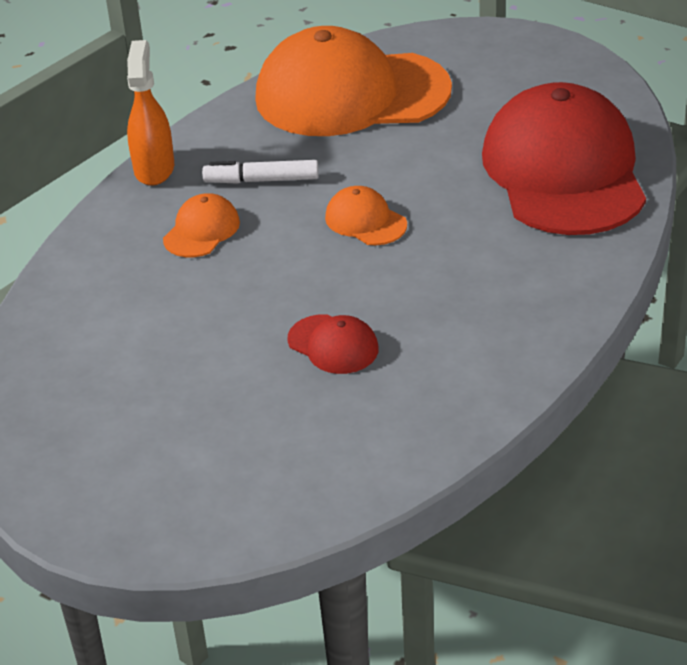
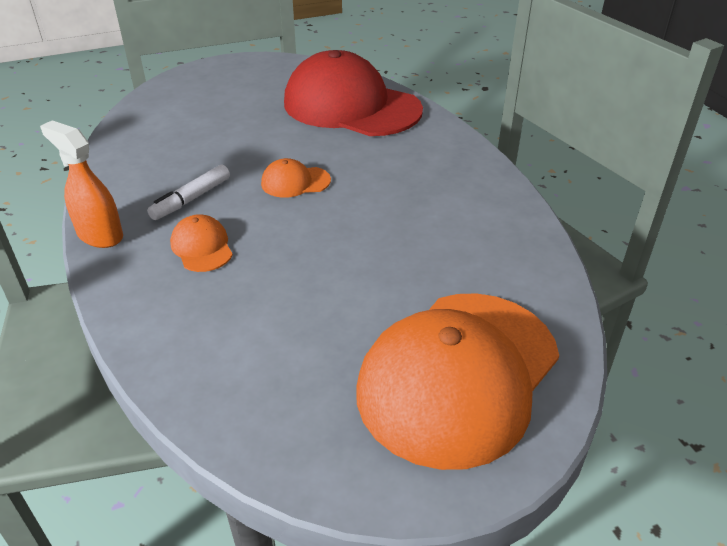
camera: 55 degrees left, 0 degrees up
(333, 345) = (399, 250): red cap -> none
(351, 94) = (167, 131): orange cap -> orange cap (458, 375)

